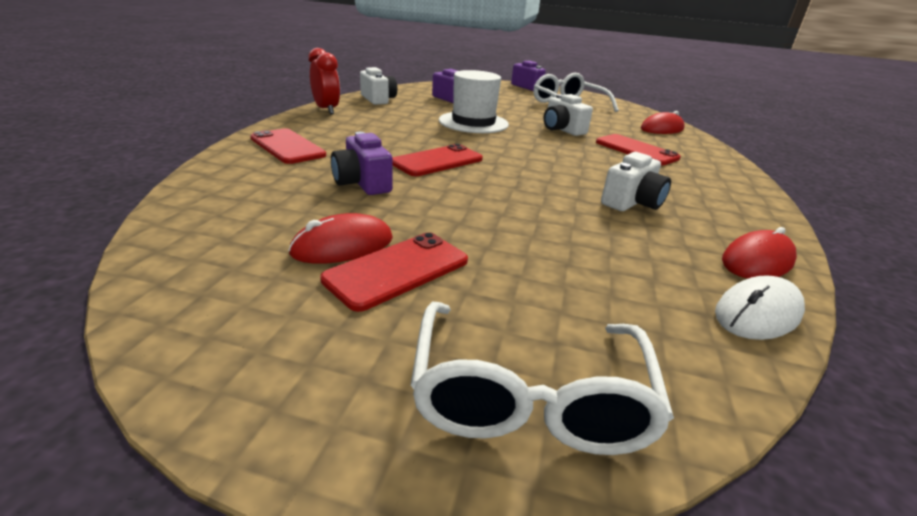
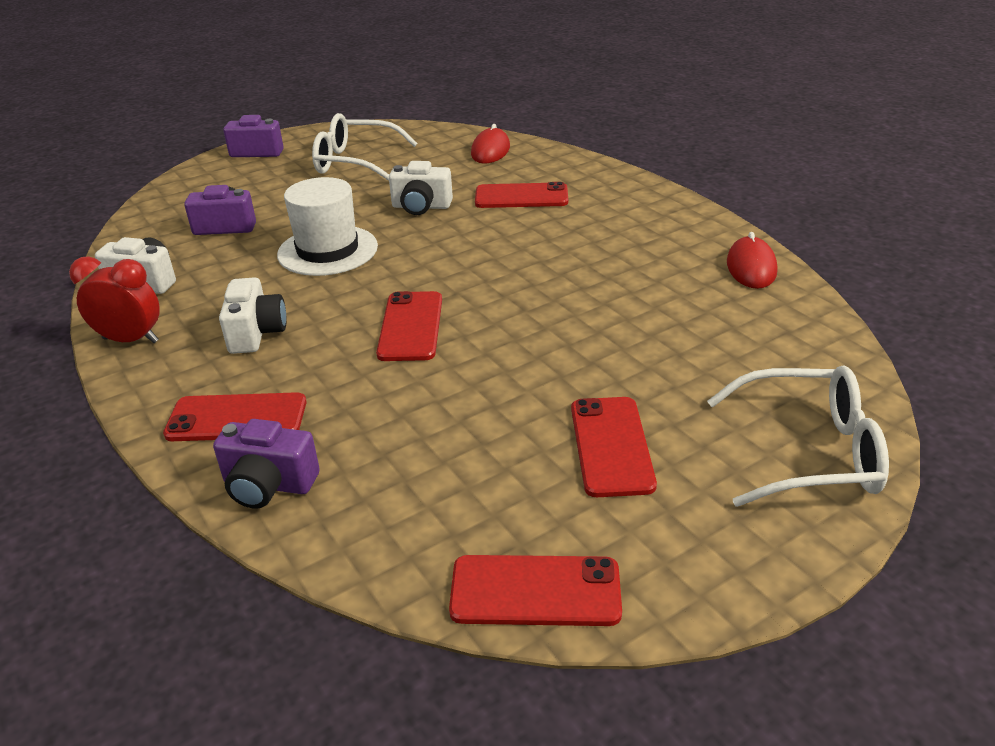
camera: 45 degrees left, 5 degrees up
(175, 293) = (535, 591): none -> red phone
(343, 246) = (540, 462): red mouse -> none
(362, 183) = (413, 399): purple camera -> purple camera (268, 485)
(529, 396) = (808, 452): white glasses -> white glasses turned 45 degrees counterclockwise
(632, 202) = (617, 265): white camera -> white camera (256, 333)
(757, 313) = (804, 310): white mouse -> none

